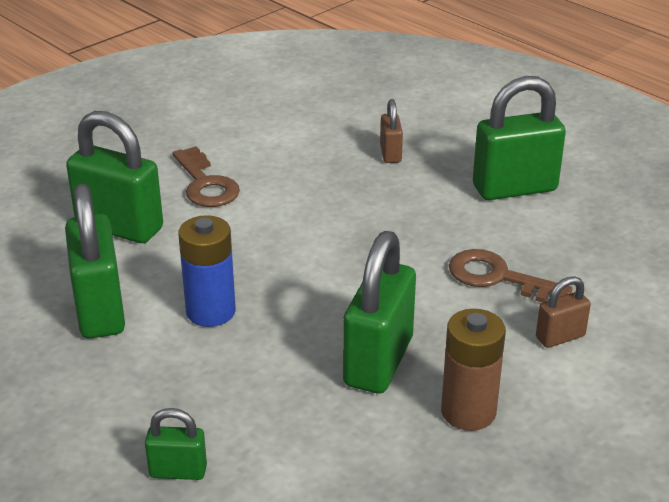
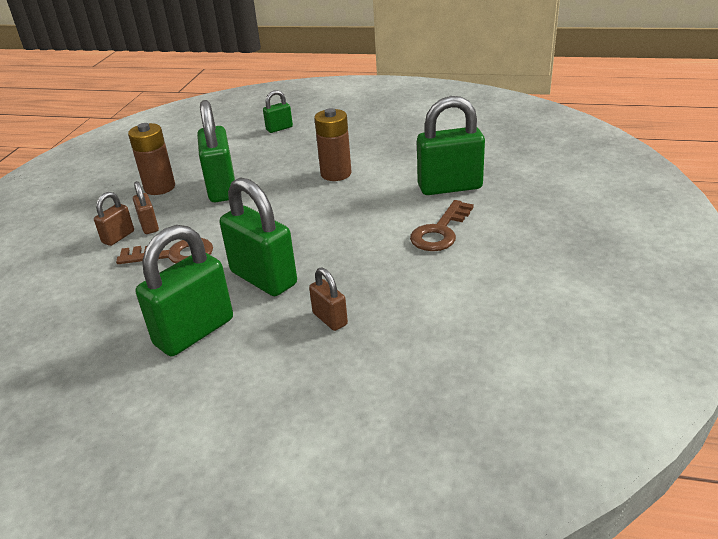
camera: 150 degrees right, 0 degrees up
(100, 310) = (393, 154): green padlock -> green padlock (263, 278)
(205, 184) = (440, 231): brown key -> brown key turned 90 degrees counterclockwise
(211, 311) = (336, 174): blue battery -> brown battery
(512, 337) = (149, 226): none -> brown padlock

